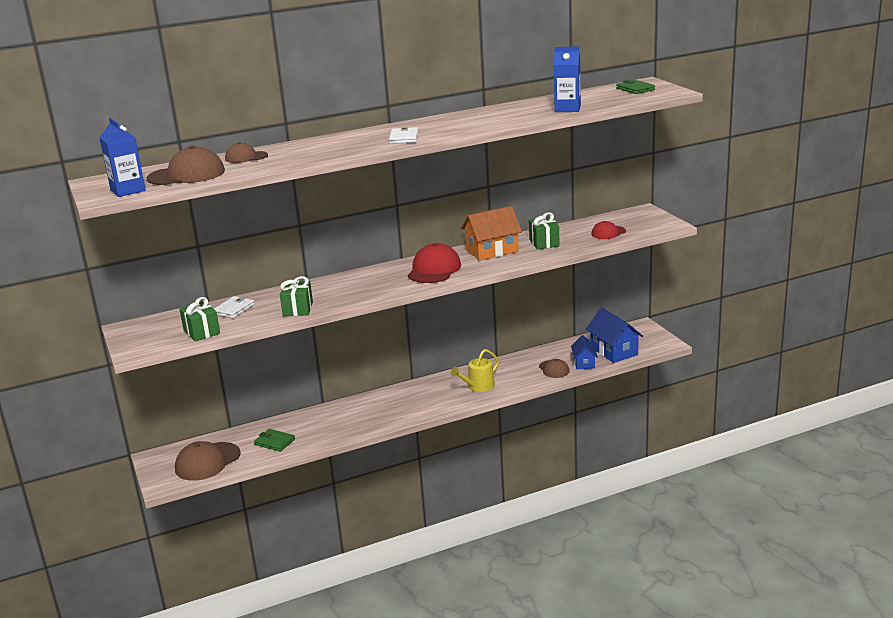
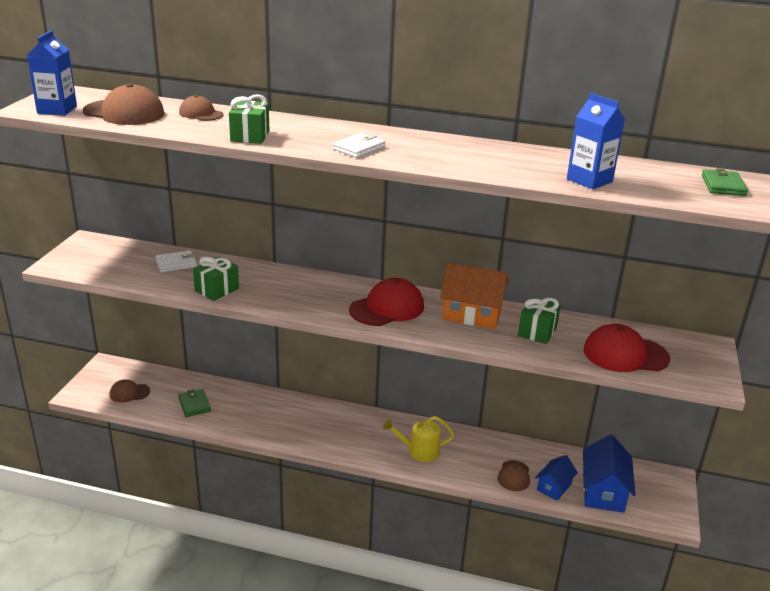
camera: 35 degrees right, 5 degrees up
(201, 332) = (120, 273): green gift -> green gift (250, 136)
(207, 462) = (129, 393): brown cap -> brown cap, size x0.58
(608, 232) = (625, 354): red cap -> red cap, size x1.72

